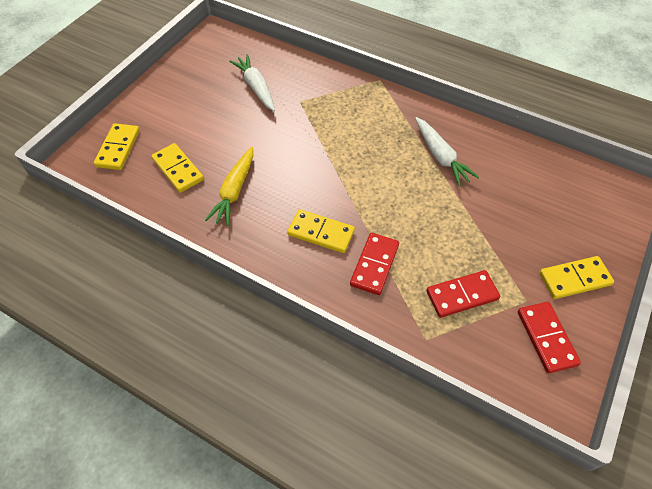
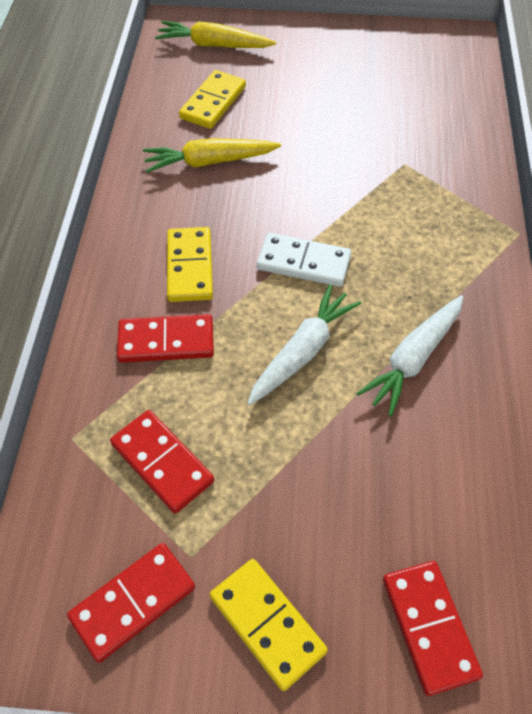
camera: 65 degrees right, 0 degrees up
(118, 148) = (214, 45): yellow domino -> yellow carrot
(256, 87) = (395, 113): white carrot -> white carrot (302, 351)
(349, 176) = (303, 262): none -> white domino
(592, 214) = (429, 627): none -> red domino

